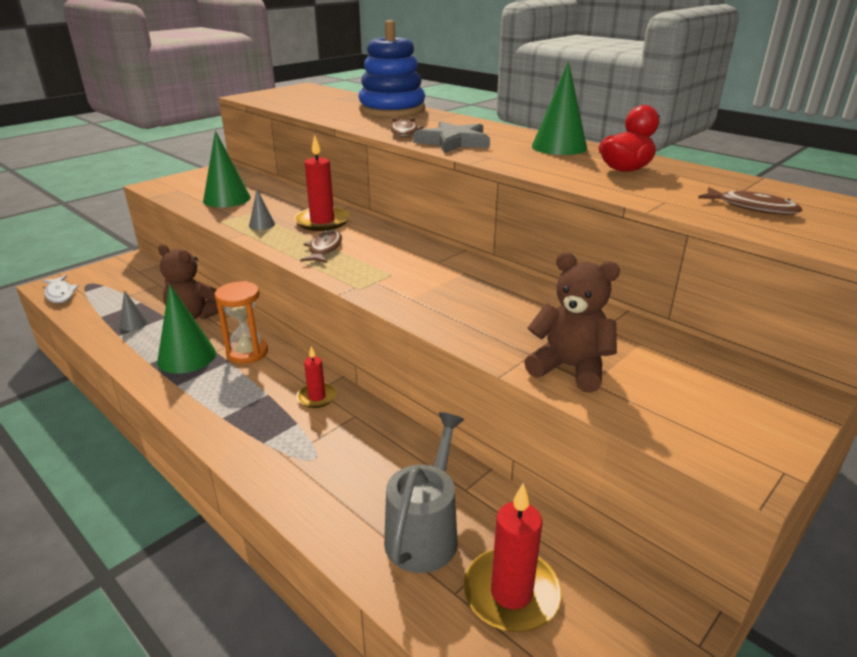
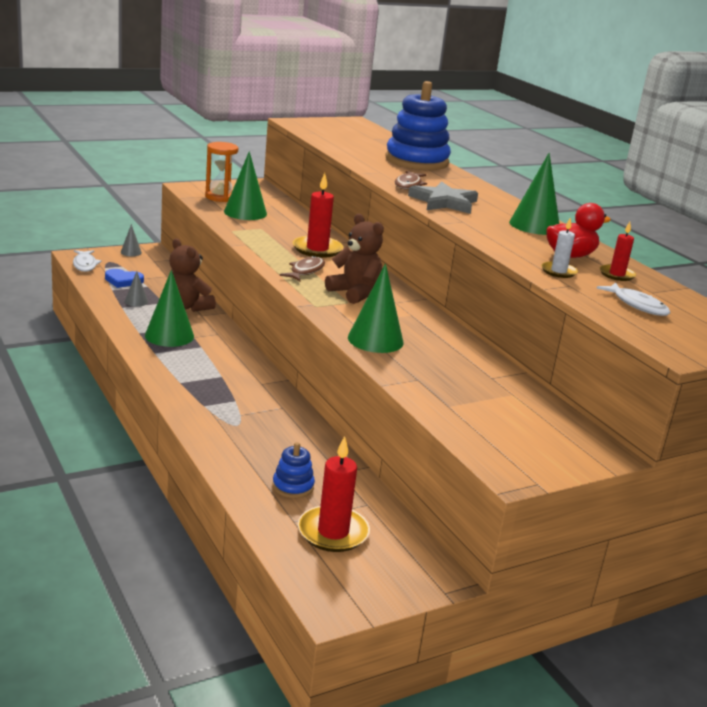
camera: 15 degrees right, 5 degrees down
(110, 302) = (123, 280): none -> blue heart
(247, 352) = (218, 344): orange hourglass -> orange hourglass (220, 197)
(262, 225) = (264, 241): grey cone -> grey cone (131, 252)
(317, 397) = (259, 388): red candle -> red candle (617, 274)
(424, 533) = (293, 486): grey watering can -> blue stacking toy
(450, 314) = (375, 340): none -> green cone
(570, 368) = (439, 394): brown teddy bear -> brown teddy bear (355, 293)
(637, 189) = (558, 271): none -> white candle
(752, 208) = (637, 305): brown fish -> white fish

